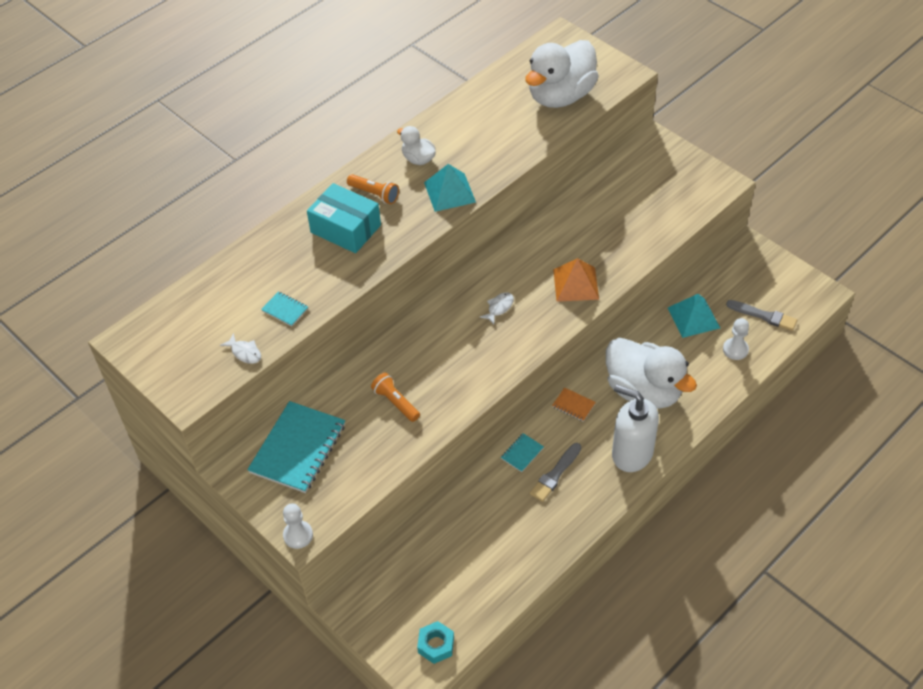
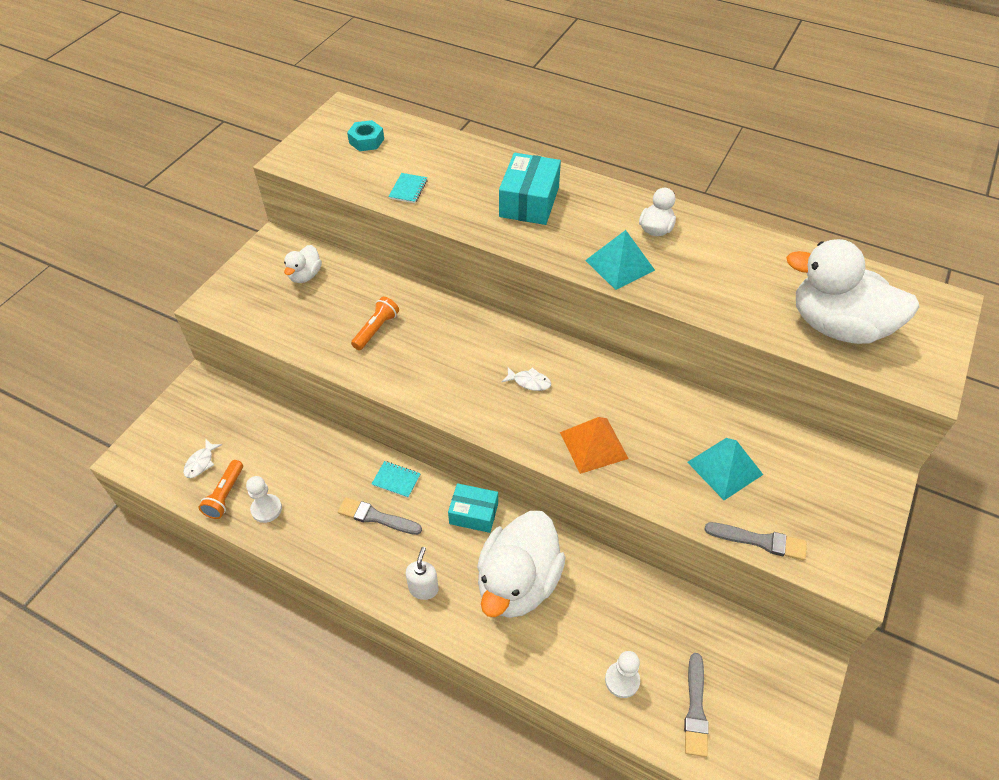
camera: 70 degrees right, 0 degrees up
(245, 352) = (349, 178): white fish -> white fish (201, 463)
(298, 449) = (305, 275): turquoise notebook -> white duck
(298, 535) = (210, 301): white pawn -> white pawn (266, 509)
(374, 194) = (587, 210): orange flashlight -> orange flashlight (225, 495)
(436, 645) = (160, 463): turquoise nut -> turquoise nut (366, 141)
(573, 405) = (473, 514): orange notebook -> turquoise box
(631, 453) = (423, 588): white soap dispenser -> white soap dispenser, size x0.51
(684, 218) = (759, 541): none -> grey brush
(693, 317) = (653, 617): turquoise pyramid -> turquoise pyramid (724, 468)

